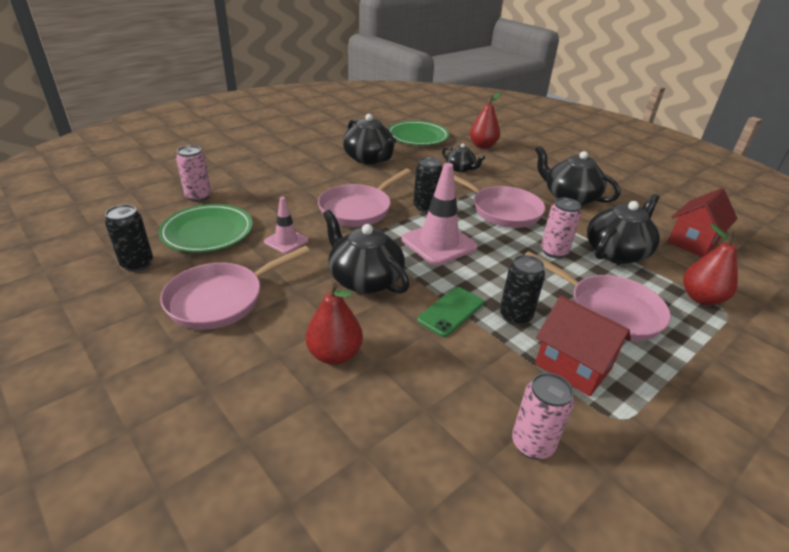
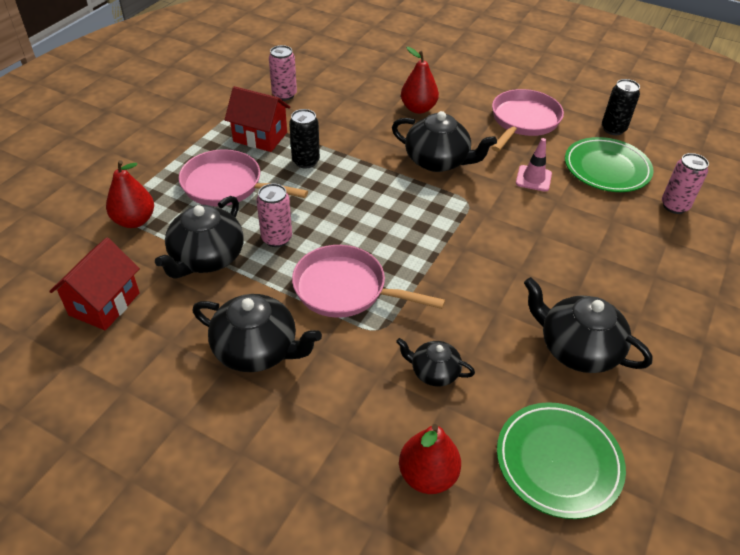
camera: 160 degrees right, 10 degrees up
(358, 209) = (506, 239): pink pan -> none
(425, 207) = (437, 265): black can -> none
(439, 243) = (396, 216): pink traffic cone -> none
(451, 311) = (356, 153): green phone -> none

